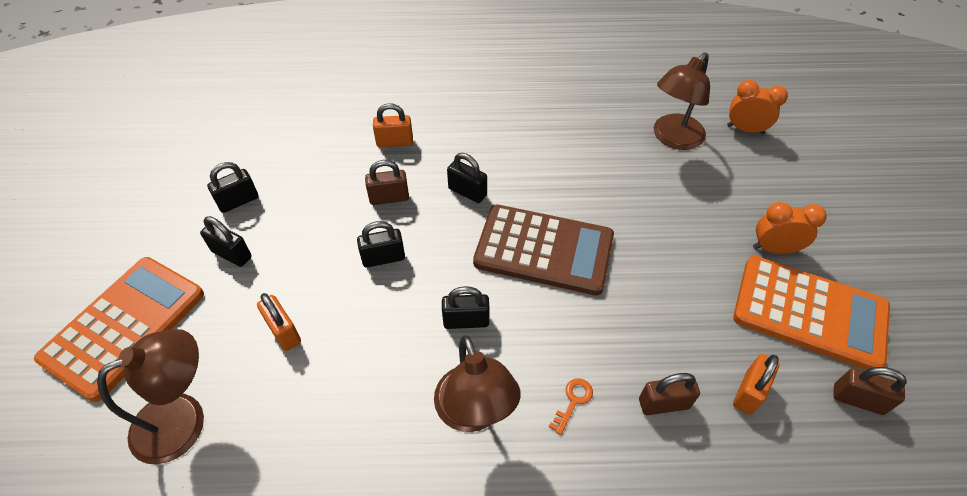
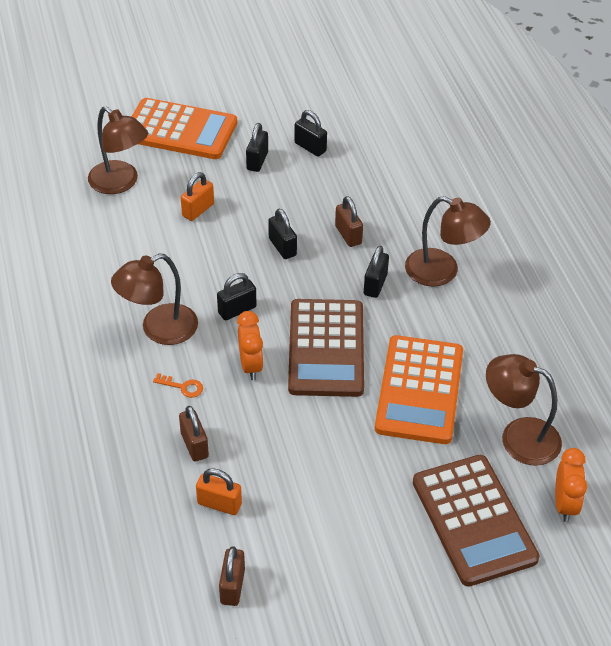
camera: 75 degrees right, 5 degrees down
(395, 142) = (417, 222): orange padlock -> none
(466, 321) = (237, 310): black padlock -> black padlock turned 75 degrees clockwise
(467, 140) = (442, 272): none -> brown lamp
(763, 188) = (474, 520): none -> brown calculator
(774, 249) = (389, 527): orange clock -> orange clock (250, 366)
(809, 312) = (318, 554): orange calculator -> orange calculator (419, 390)

